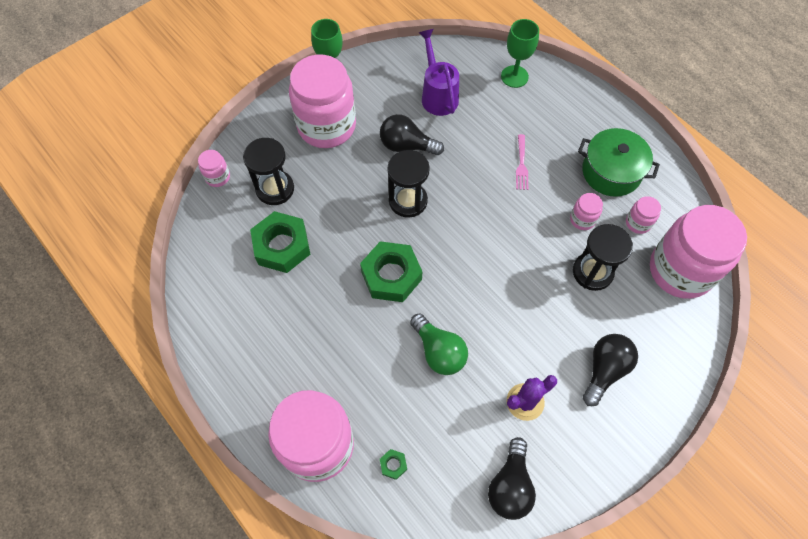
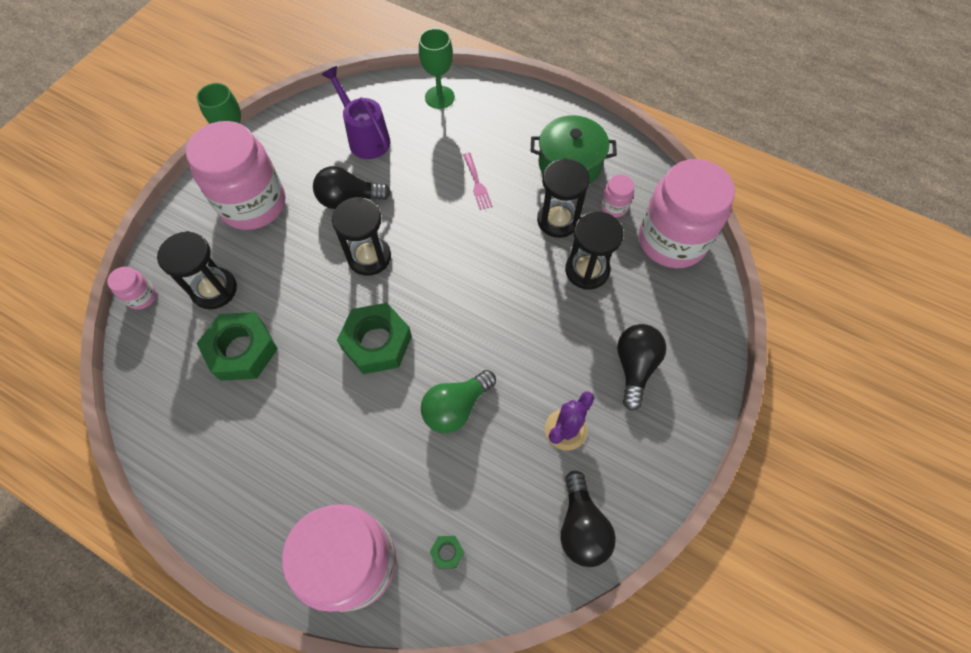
camera: 20 degrees left, 0 degrees up
(439, 351) = (456, 407): green light bulb -> green light bulb turned 105 degrees clockwise
(582, 219) = (558, 220): pink jar -> black hourglass

